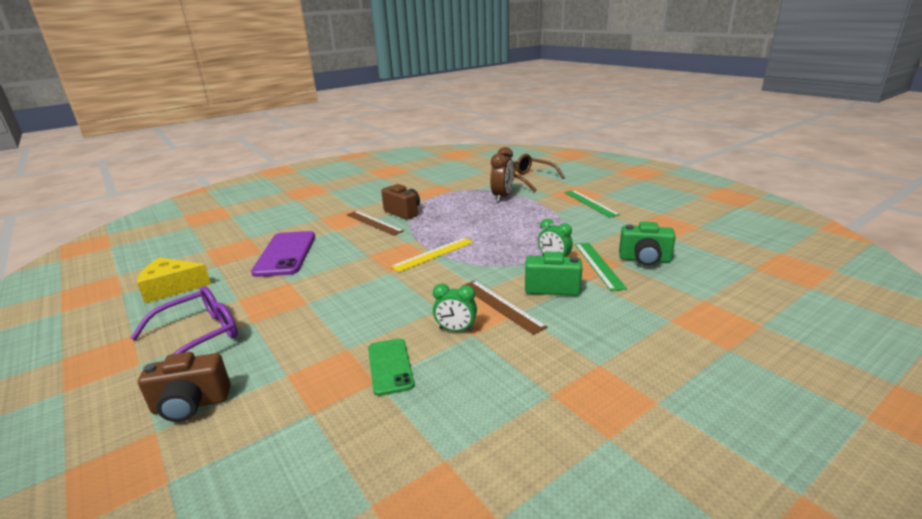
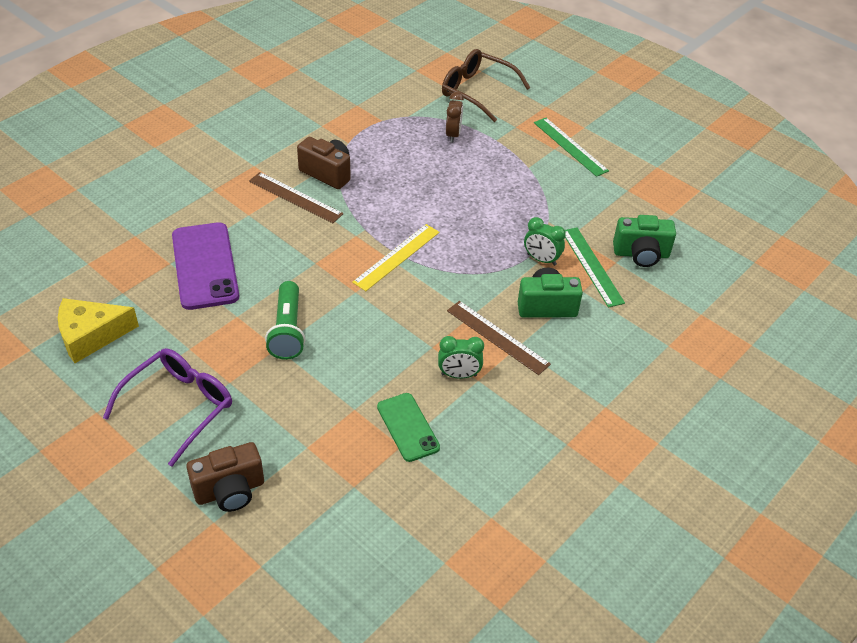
camera: 15 degrees left, 20 degrees up
(322, 292) = (287, 330): none -> green flashlight
(502, 197) = (453, 135): brown clock -> brown clock, size x0.66

